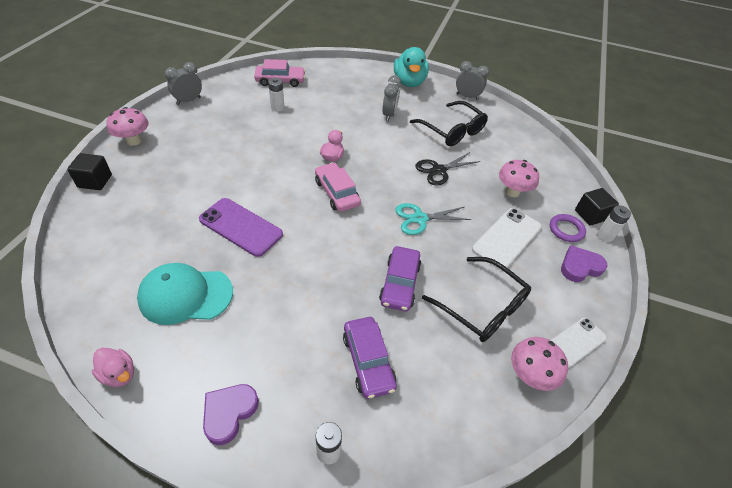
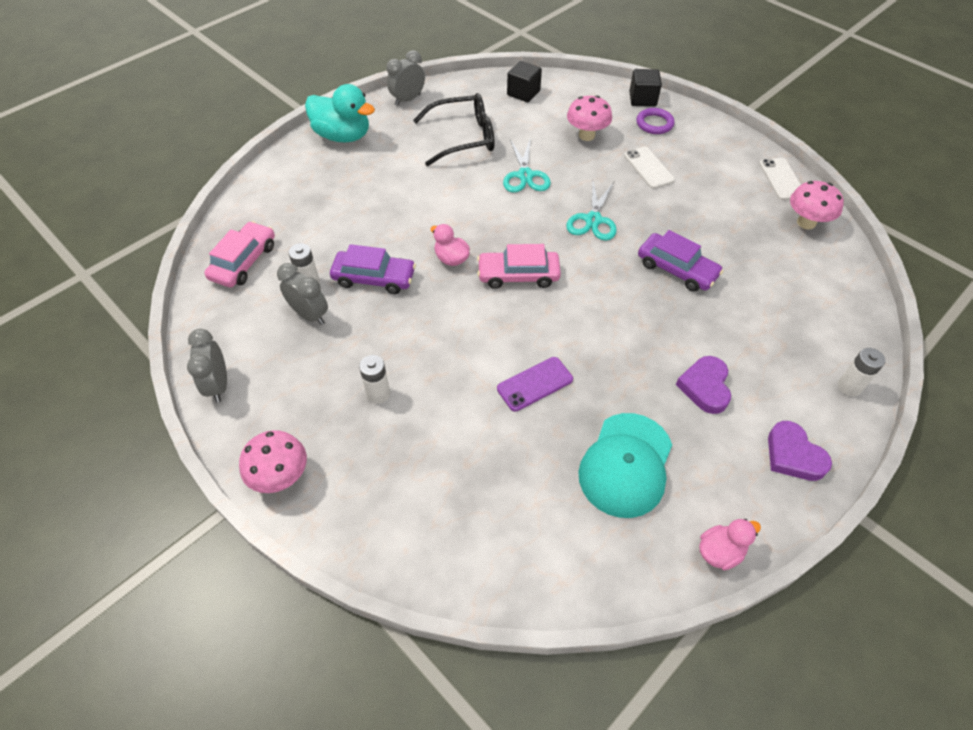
camera: 60 degrees left, 5 degrees up
(95, 181) = (354, 543): black cube -> black cube (523, 93)
(240, 227) = (535, 384): purple phone -> purple phone, size x0.66
(368, 361) = (762, 326): purple car -> purple car (374, 278)
(389, 115) = (399, 178): grey clock -> grey clock (310, 315)
(439, 170) = (525, 175): black scissors -> turquoise scissors
(482, 307) = (726, 221): black glasses -> none
(506, 238) = (648, 168): white phone -> white phone, size x0.66
(580, 267) = (702, 137): purple heart -> purple heart (705, 387)
(605, 236) = (672, 103): white battery -> white battery (378, 394)

